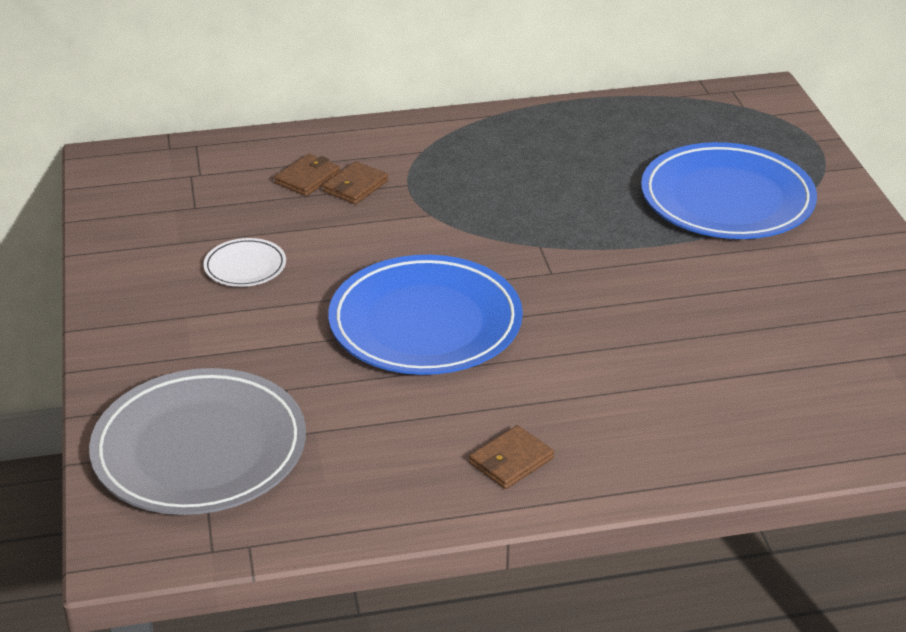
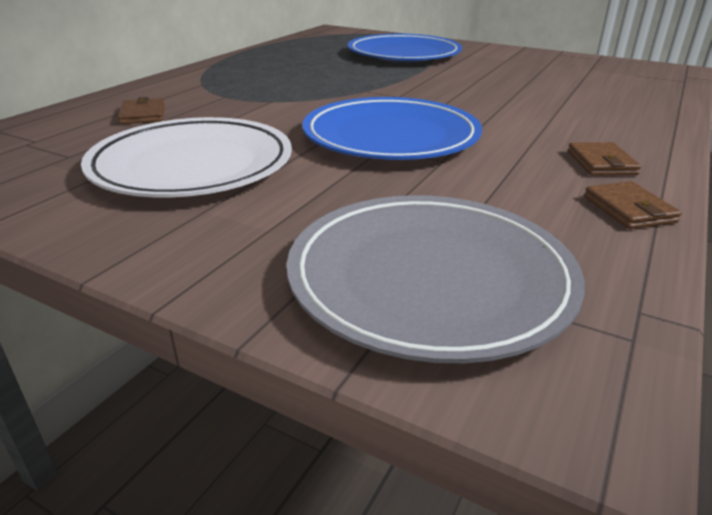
camera: 50 degrees left, 5 degrees down
(245, 266) = (192, 165): white plate -> white plate, size x2.24
(355, 186) = (190, 107): brown wallet -> brown wallet (629, 209)

